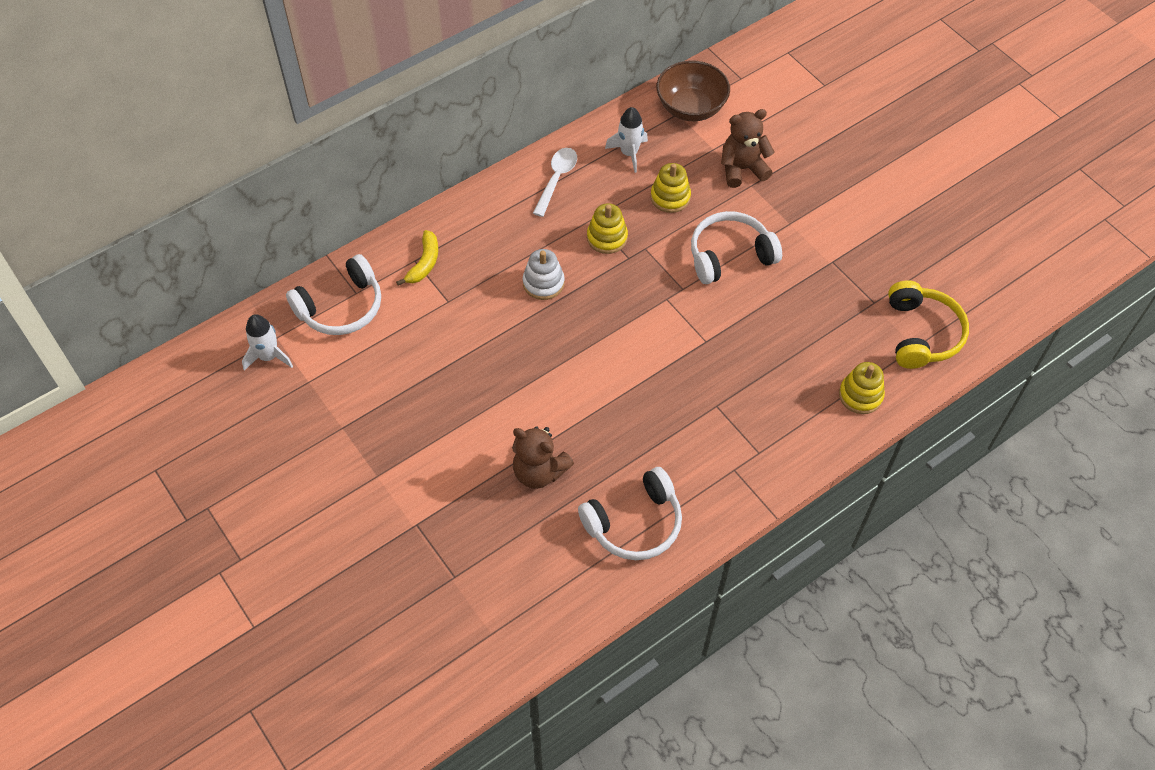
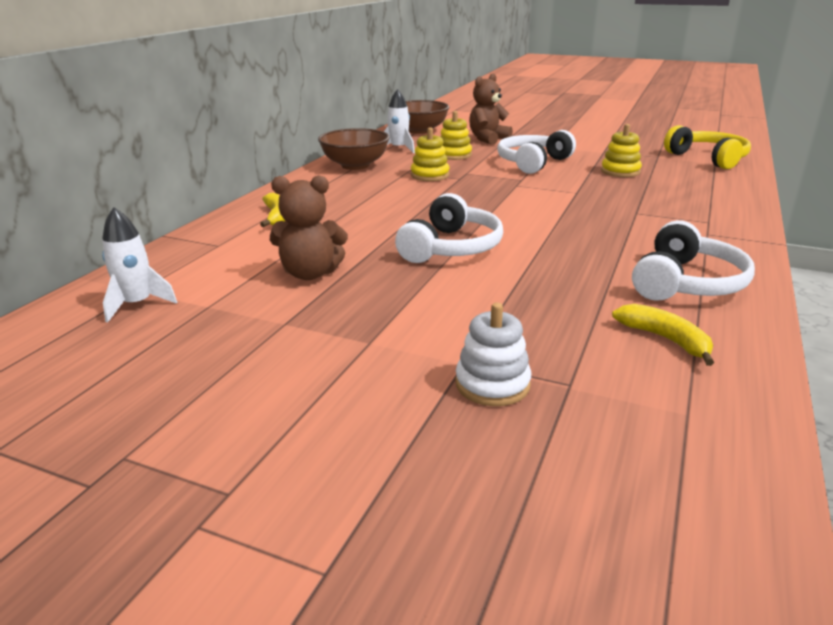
camera: 30 degrees left, 30 degrees down
(341, 307) = (208, 255): white headphones -> white headphones (451, 247)
(539, 472) = (548, 284): brown teddy bear -> brown teddy bear (310, 273)
(543, 283) = (404, 201): white stacking toy -> white stacking toy (492, 384)
(549, 571) = (665, 339): none -> yellow banana
(556, 179) = (355, 165): white spoon -> brown bowl
(860, 395) = (722, 184): yellow stacking toy -> yellow stacking toy (620, 171)

